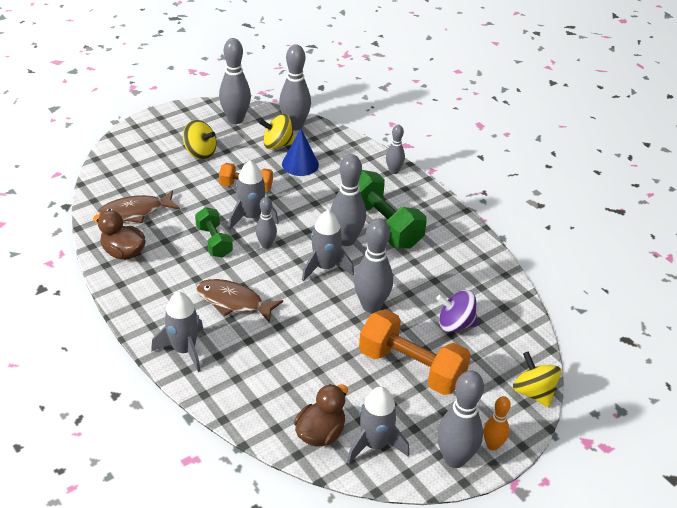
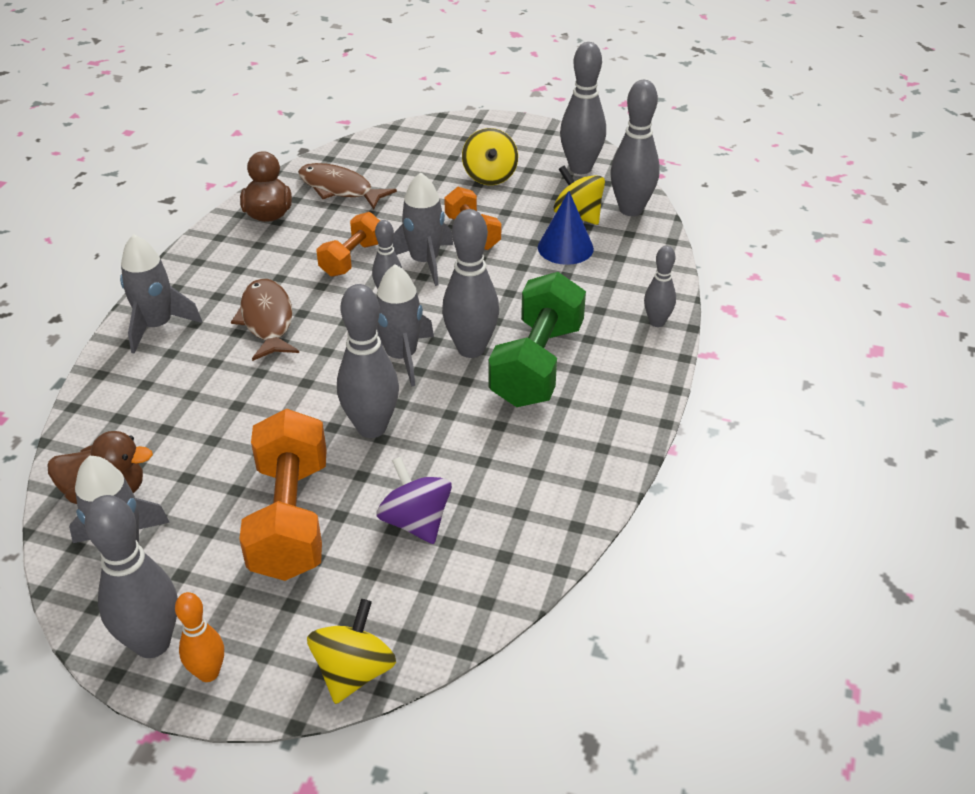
camera: 55 degrees right, 0 degrees up
(214, 242) = (352, 259): green dumbbell -> orange dumbbell

